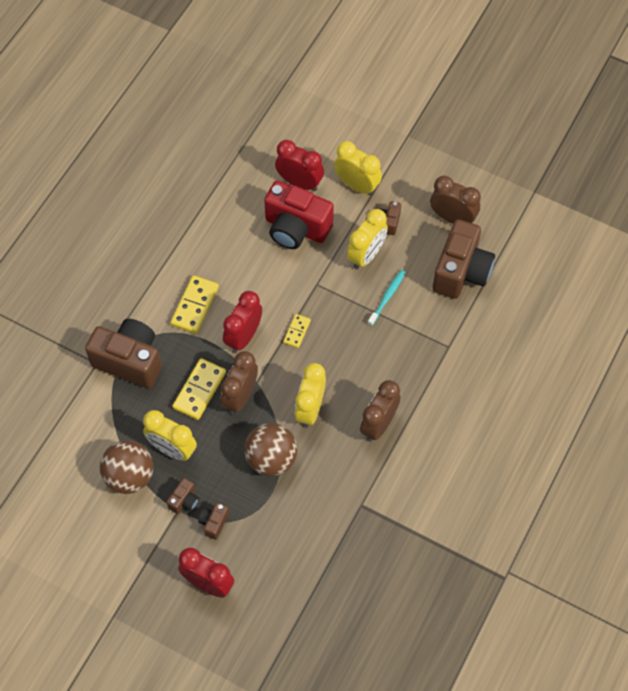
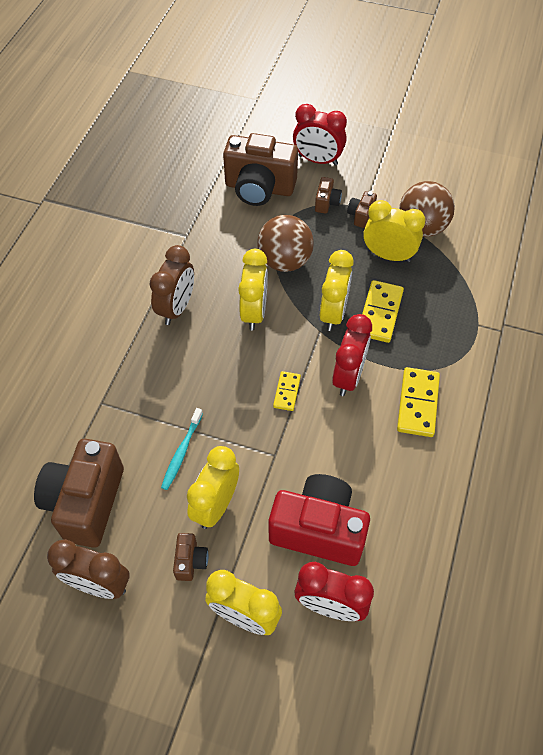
camera: 170 degrees right, 5 degrees down
(129, 361) = (468, 331): brown camera -> brown camera (259, 188)
(240, 397) = (333, 313): brown clock -> yellow clock

